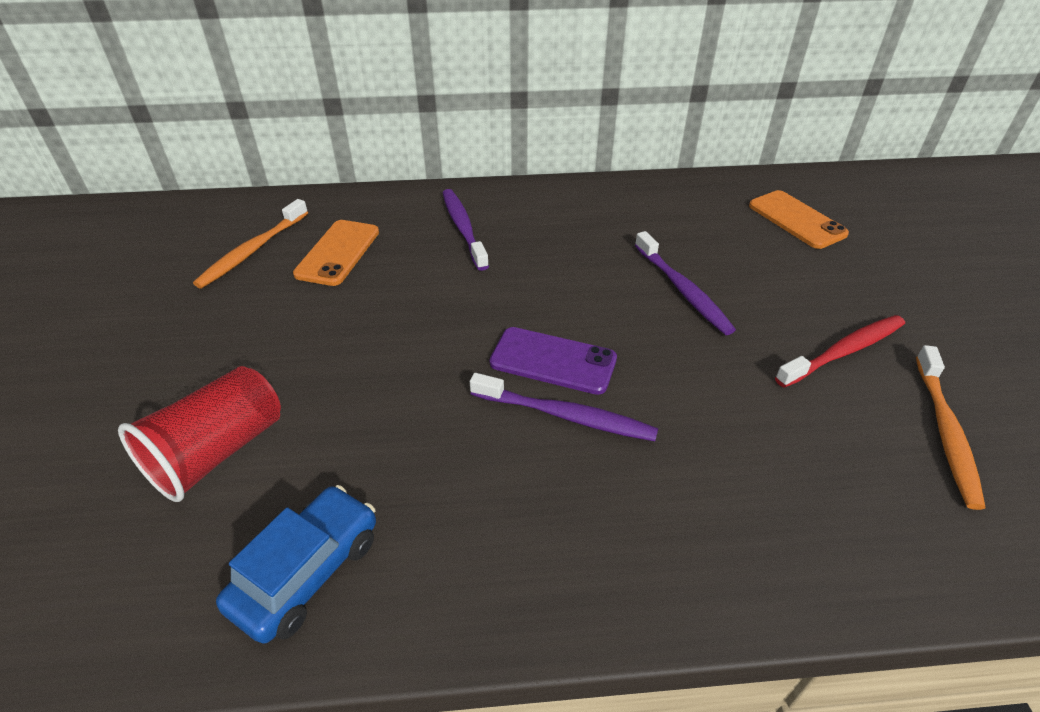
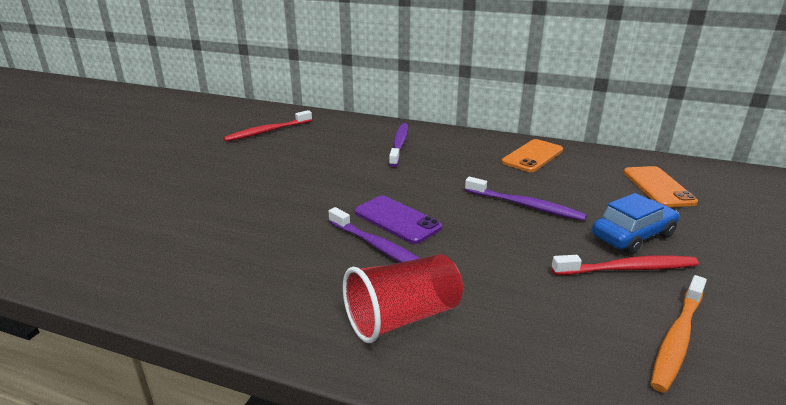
camera: 25 degrees right, 15 degrees down
(218, 452) = (171, 211): red cup -> red cup (403, 318)
(253, 250) = (268, 131): orange toothbrush -> red toothbrush
(307, 571) = (167, 274): blue car -> blue car (632, 236)
(338, 253) = (313, 141): orange phone -> orange phone (532, 156)
(682, 289) = (525, 205): purple toothbrush -> purple toothbrush turned 60 degrees counterclockwise

